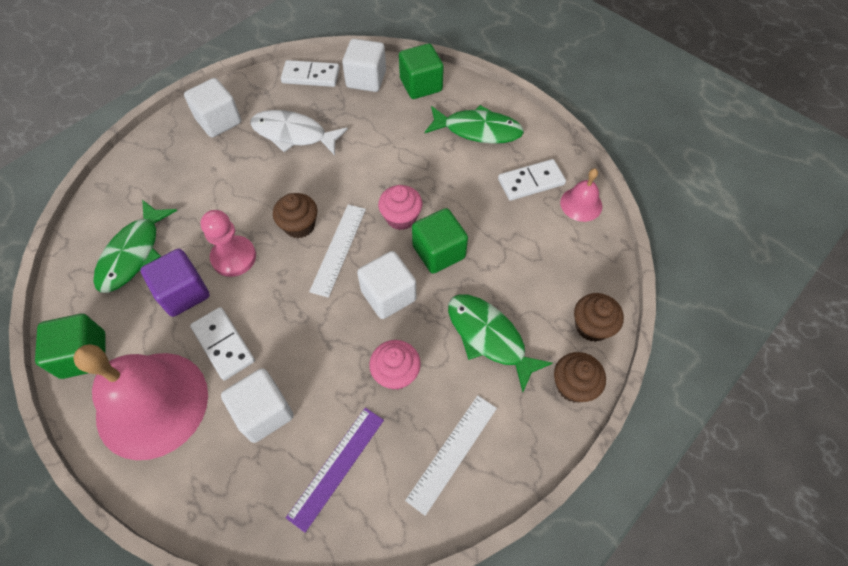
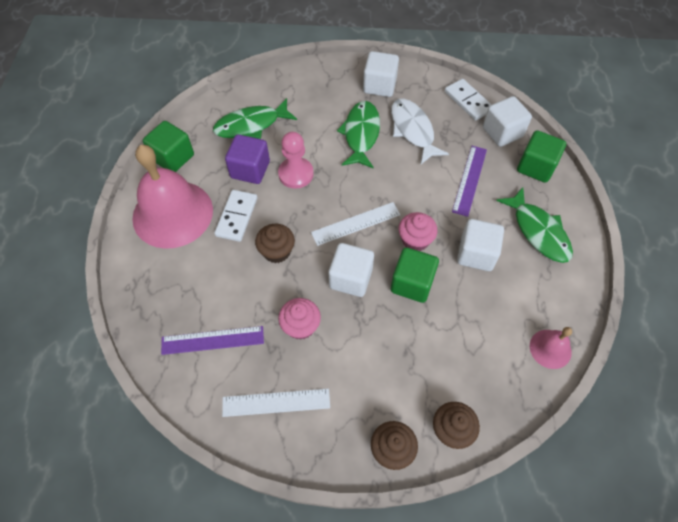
camera: 50 degrees right, 0 degrees up
(264, 412) = (213, 273): white cube -> white cube (476, 254)
(299, 225) = (351, 189): brown cupcake -> brown cupcake (277, 251)
(385, 135) = (469, 180): none -> purple ruler
(489, 337) = (377, 364): green fish -> green fish (361, 134)
(531, 182) = (532, 299): white domino -> none

